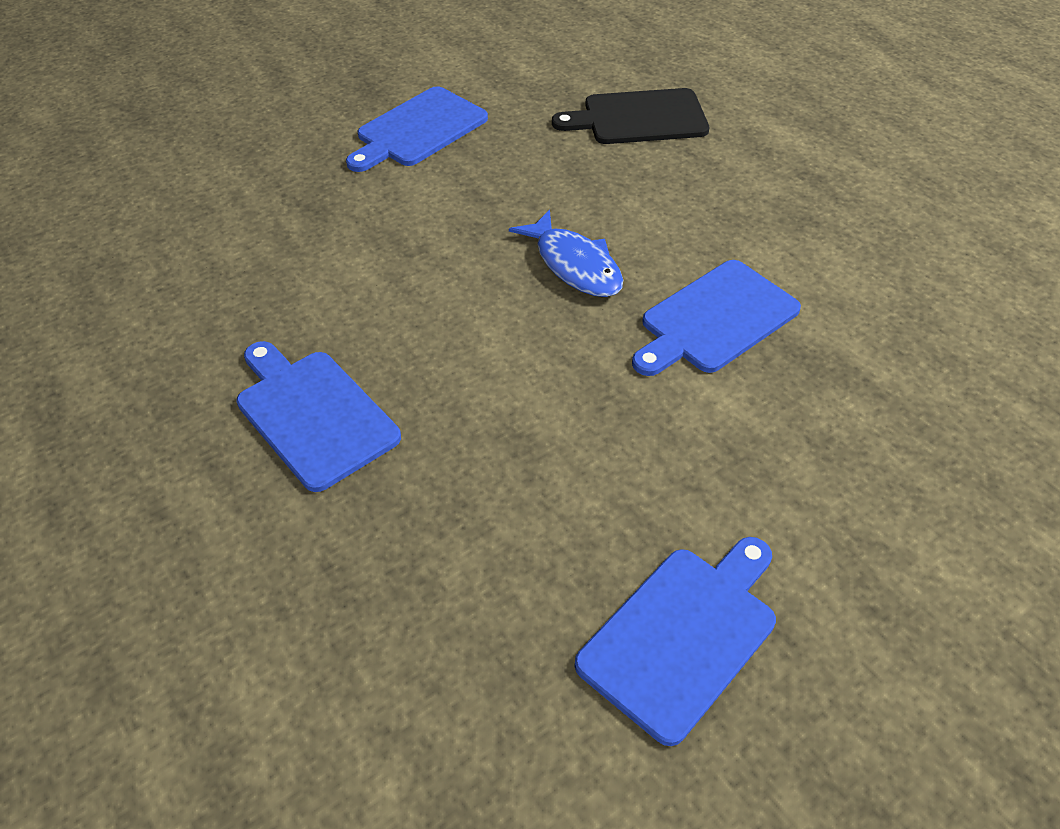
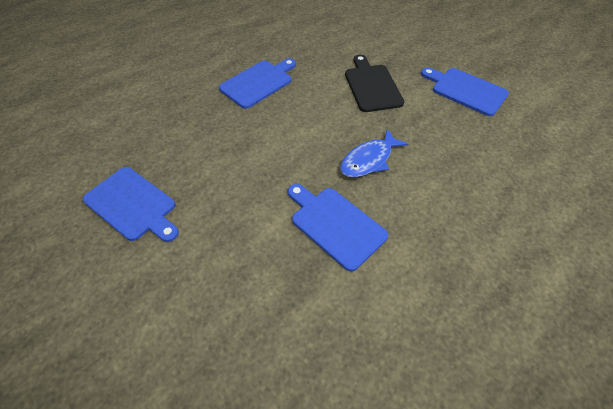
camera: 85 degrees right, 5 degrees up
(639, 118) = (528, 187): black cutting board -> black cutting board (372, 86)

